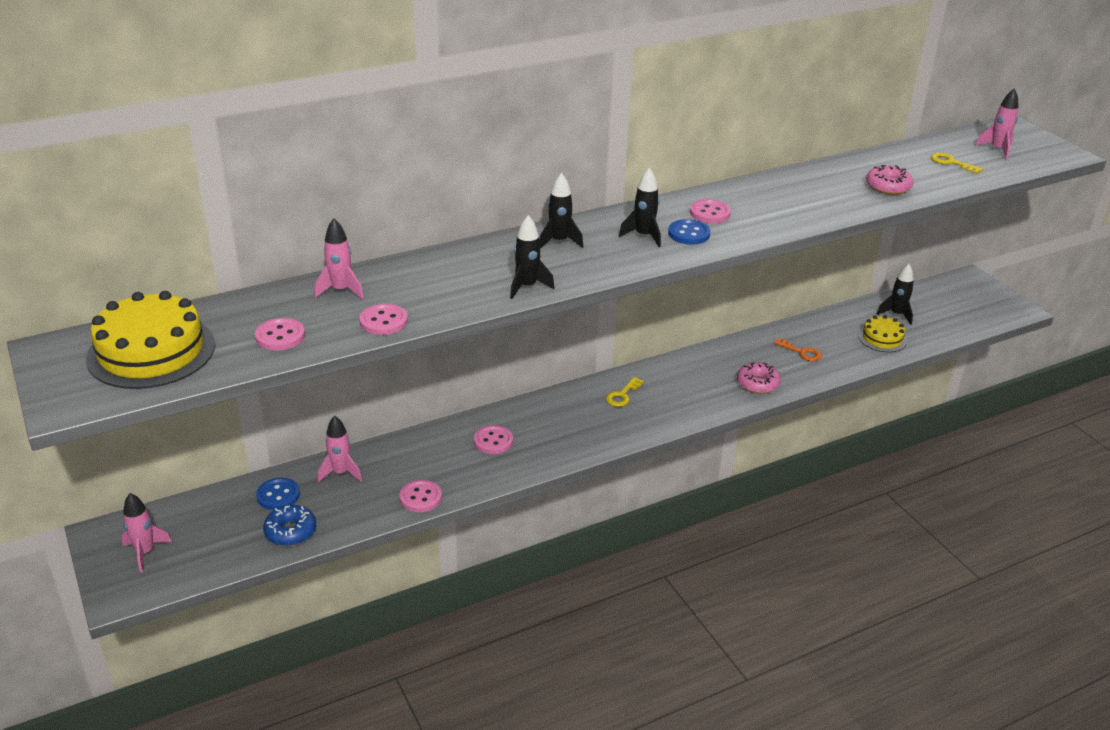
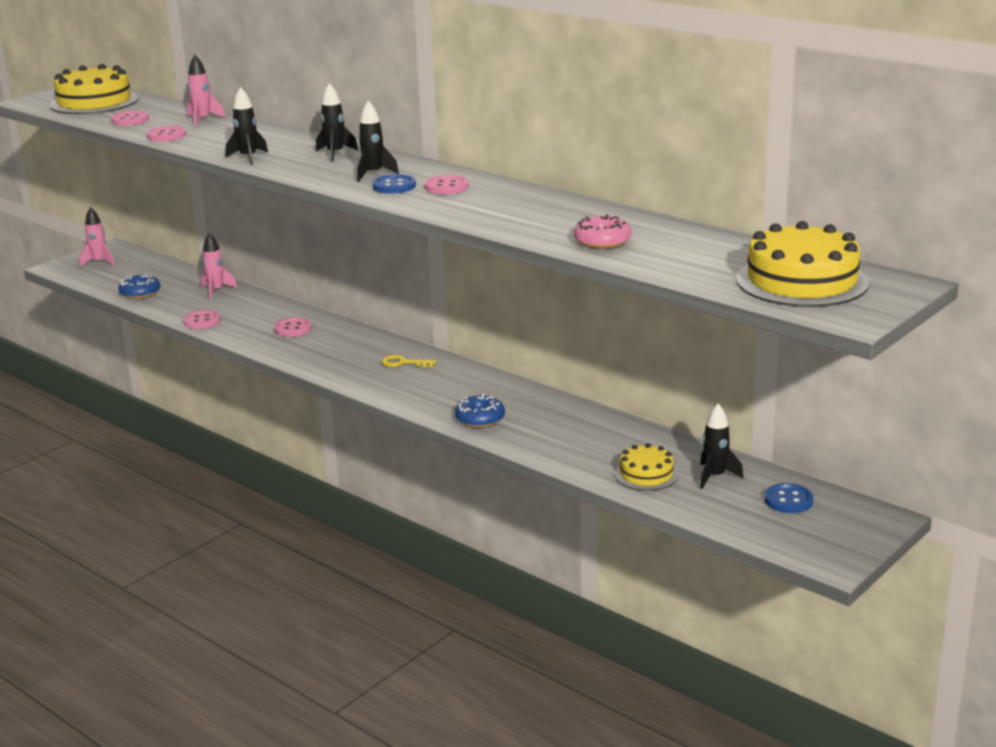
camera: 70 degrees right, 10 degrees down
(278, 495) = (178, 280): blue button -> blue button (788, 500)
(757, 384) = (480, 419): pink donut -> blue donut
(801, 352) = (566, 432): orange key -> none
(951, 163) = (718, 262): yellow key -> none
(997, 149) = (802, 281): pink rocket -> yellow cake

